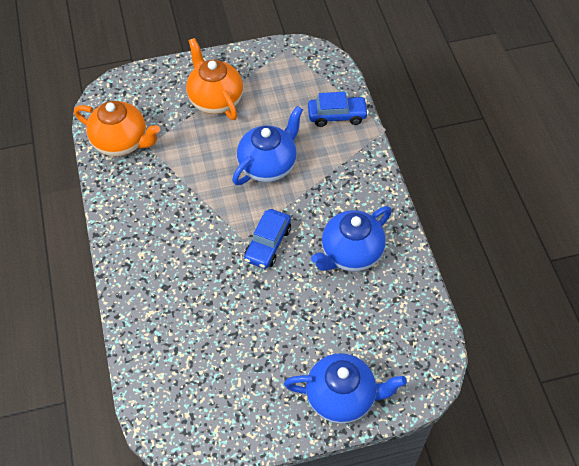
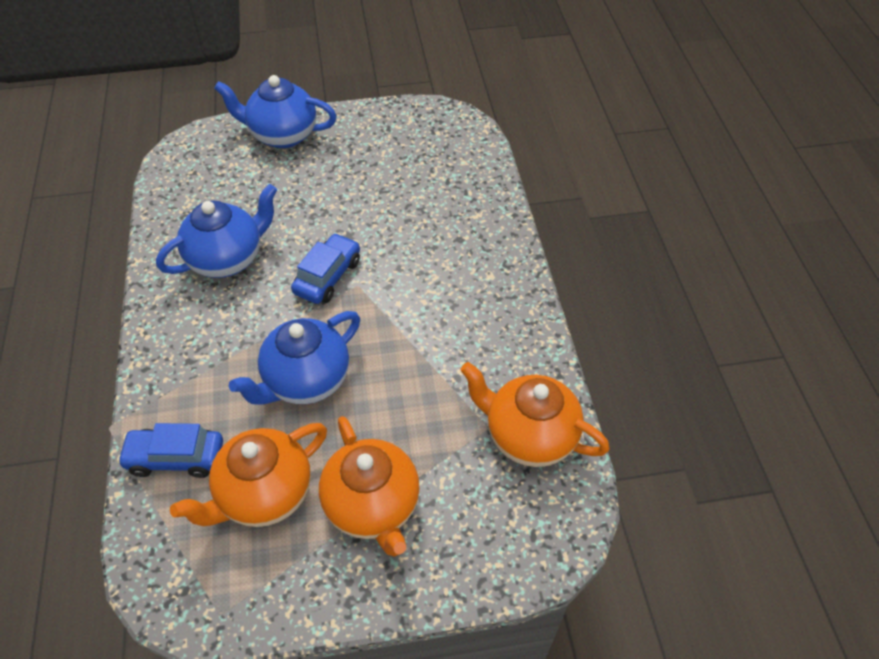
camera: 175 degrees left, 5 degrees down
(279, 101) = (264, 494): none -> orange teapot

